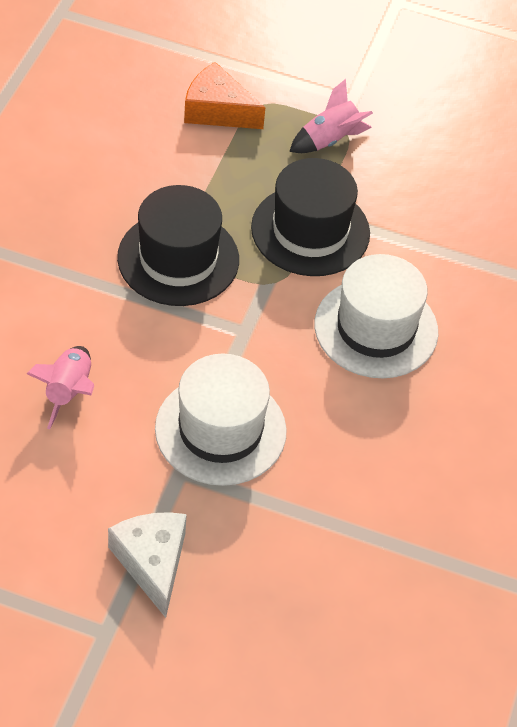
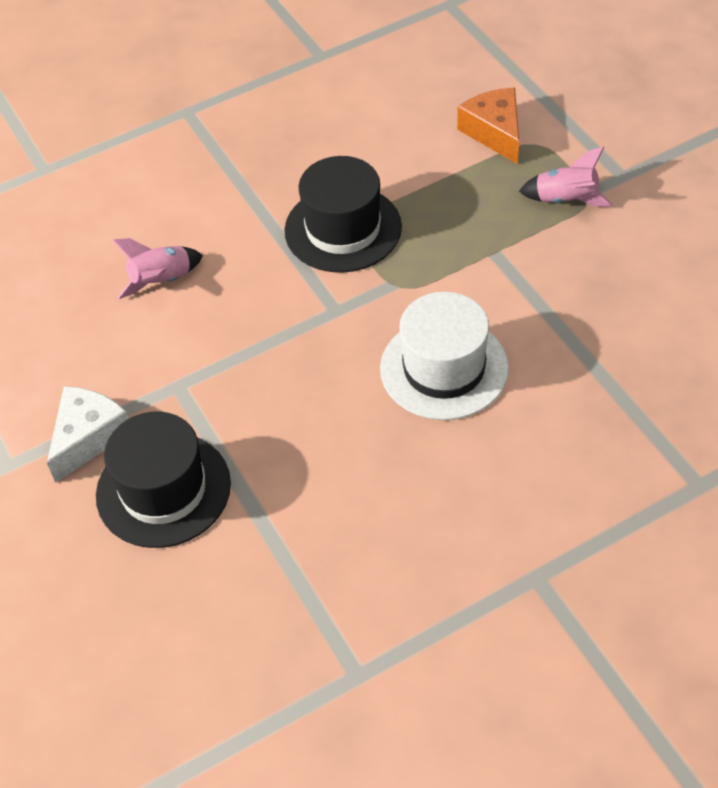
camera: 50 degrees right, 0 degrees up
(220, 430) = (238, 373): white hat -> none
(310, 230) = (472, 262): black hat -> black hat (163, 489)

